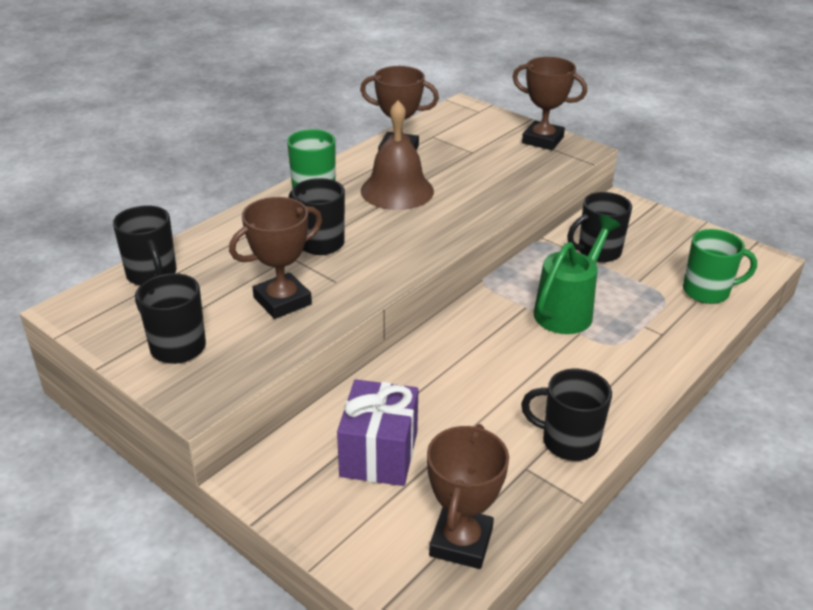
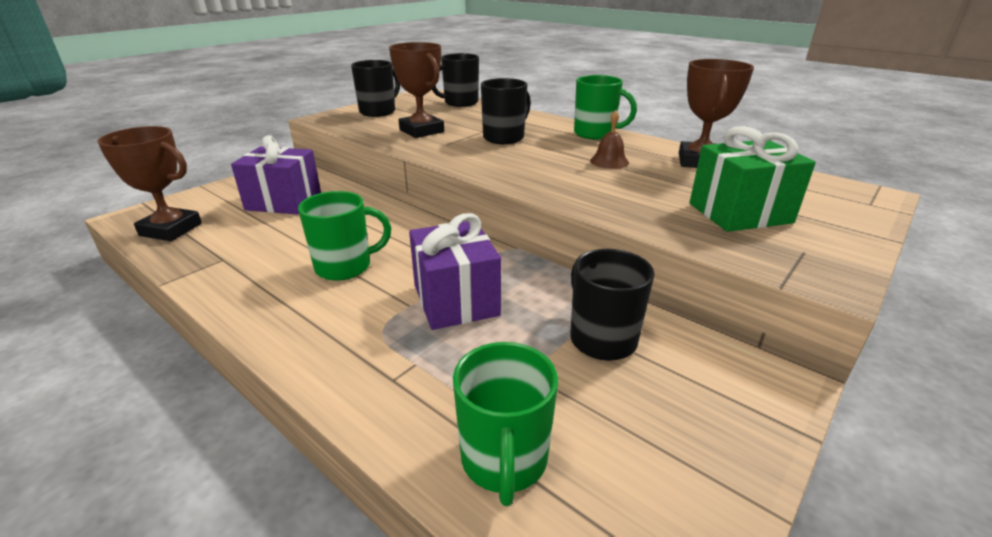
camera: 90 degrees right, 5 degrees down
(397, 190) = (609, 161): brown bell -> brown bell, size x0.49
(500, 155) = (740, 213): none -> green gift
(528, 376) = (345, 267): none -> green mug
(542, 140) = (824, 245): brown trophy -> none
(568, 310) = (456, 300): green watering can -> purple gift
(568, 441) = (238, 283): black mug -> none

